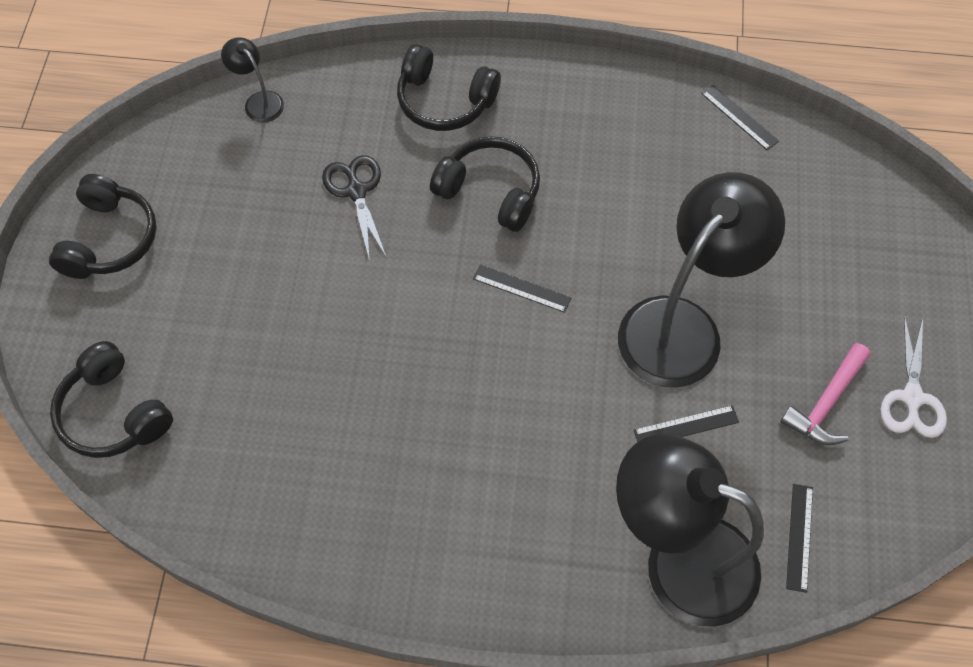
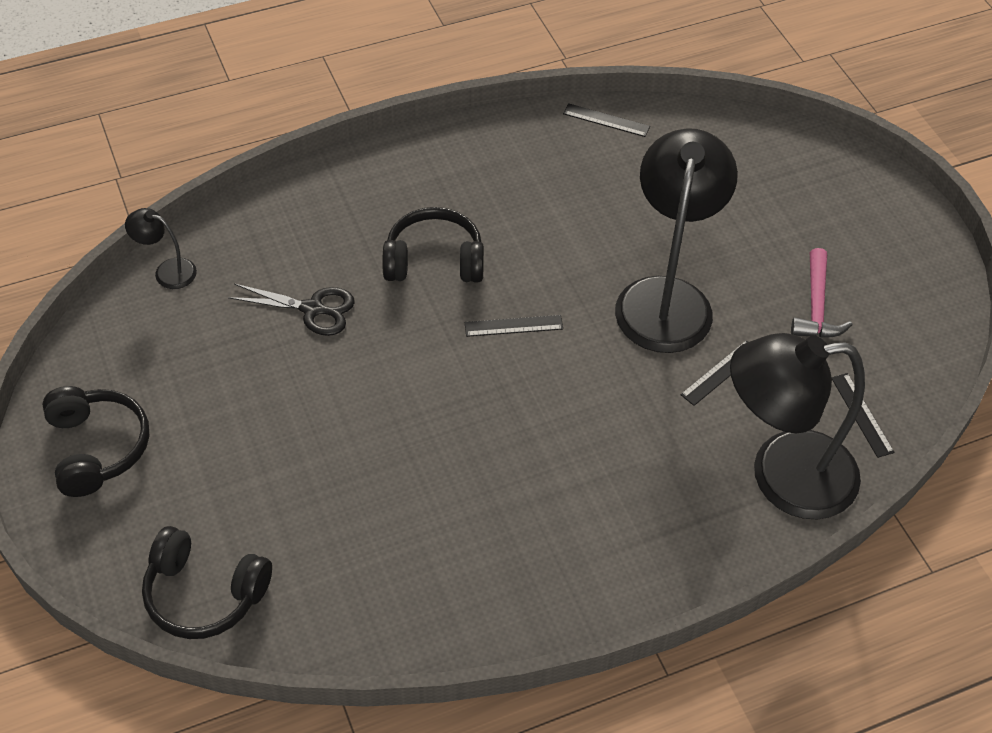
camera: 30 degrees left, 10 degrees down
(356, 191) = (312, 309): black scissors -> black scissors turned 150 degrees clockwise
(444, 101) = (344, 204): black headphones -> none
(912, 397) = (877, 274): white scissors -> none

